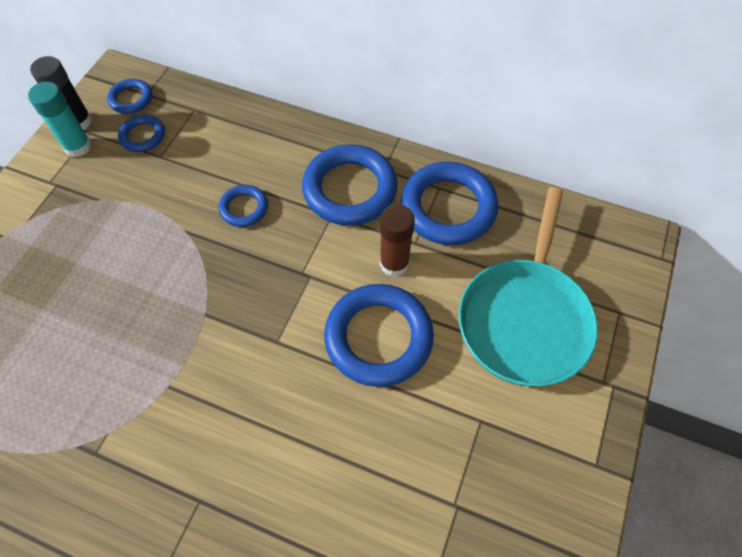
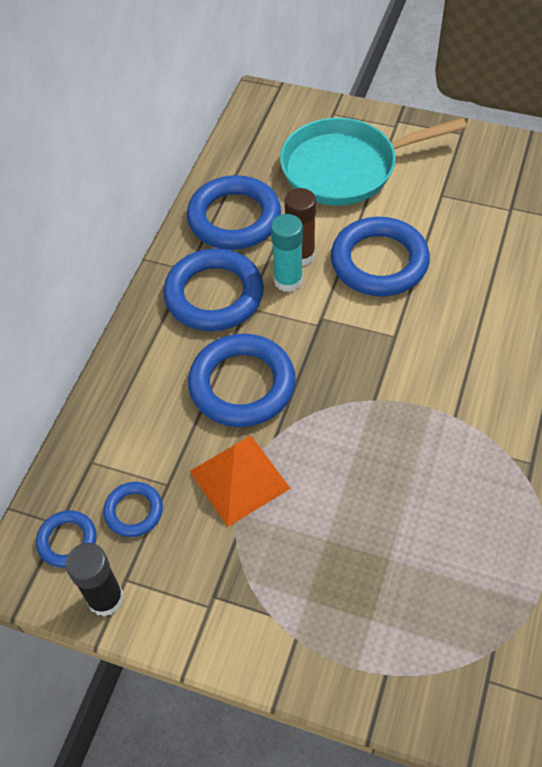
camera: 90 degrees left, 5 degrees down
(78, 146) = (150, 587): turquoise glue stick -> turquoise glue stick (288, 280)
(150, 203) = (239, 479): none -> orange pyramid
(244, 208) = (242, 385): blue ring -> blue ring, size x1.96
(525, 318) = (346, 168): turquoise pan -> turquoise pan turned 150 degrees clockwise

